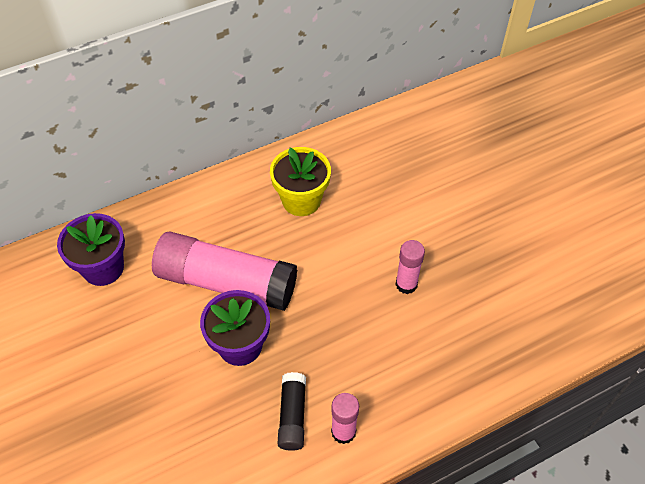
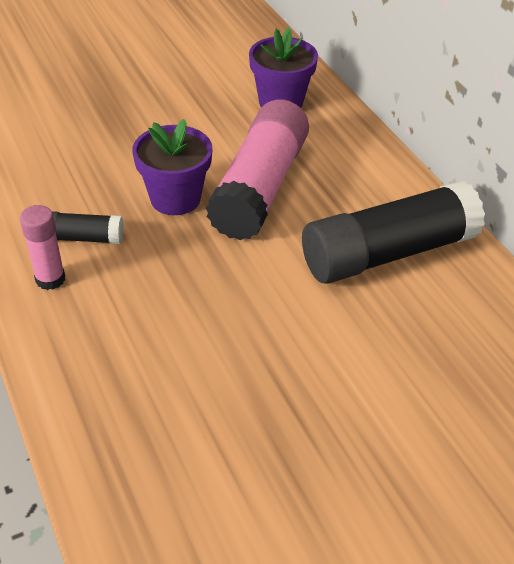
camera: 90 degrees right, 10 degrees down
(301, 200) = (388, 253): yellow flower pot -> black glue stick
(406, 284) = (250, 355): pink glue stick -> none

